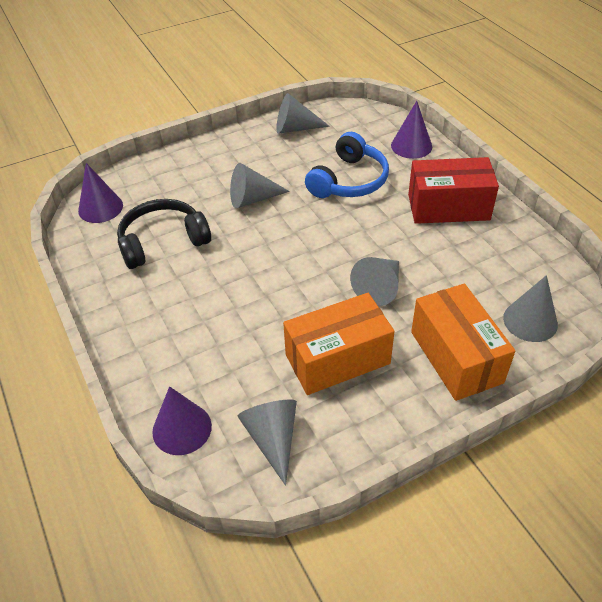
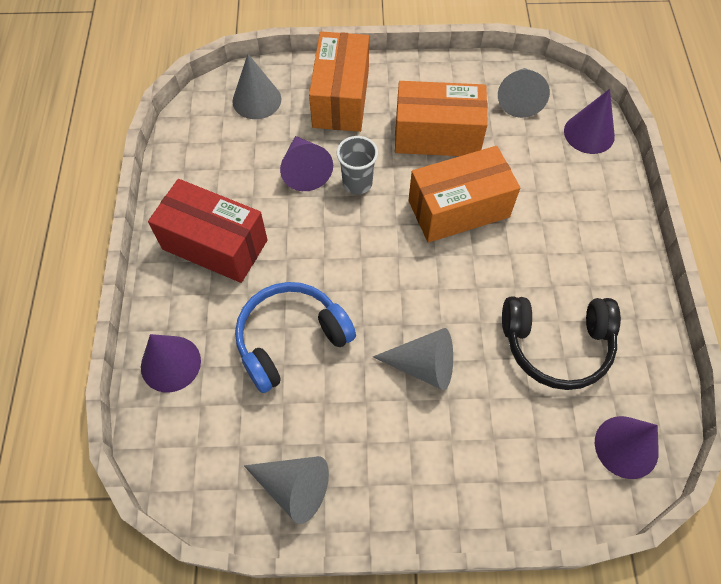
camera: 155 degrees left, 15 degrees up
(280, 302) = (458, 209): none -> orange box
(379, 288) = (357, 183): grey cone -> grey cup
(431, 280) = (305, 170): none -> purple cone

